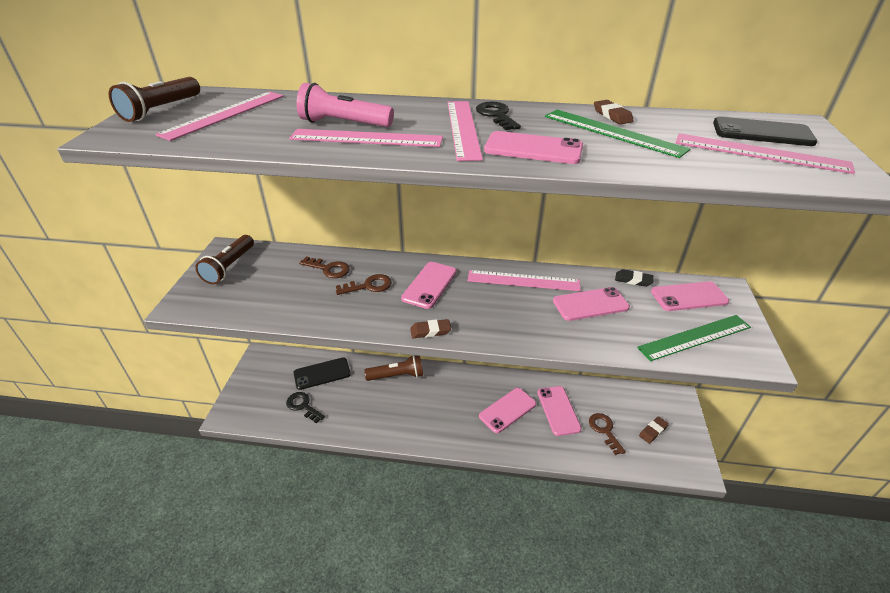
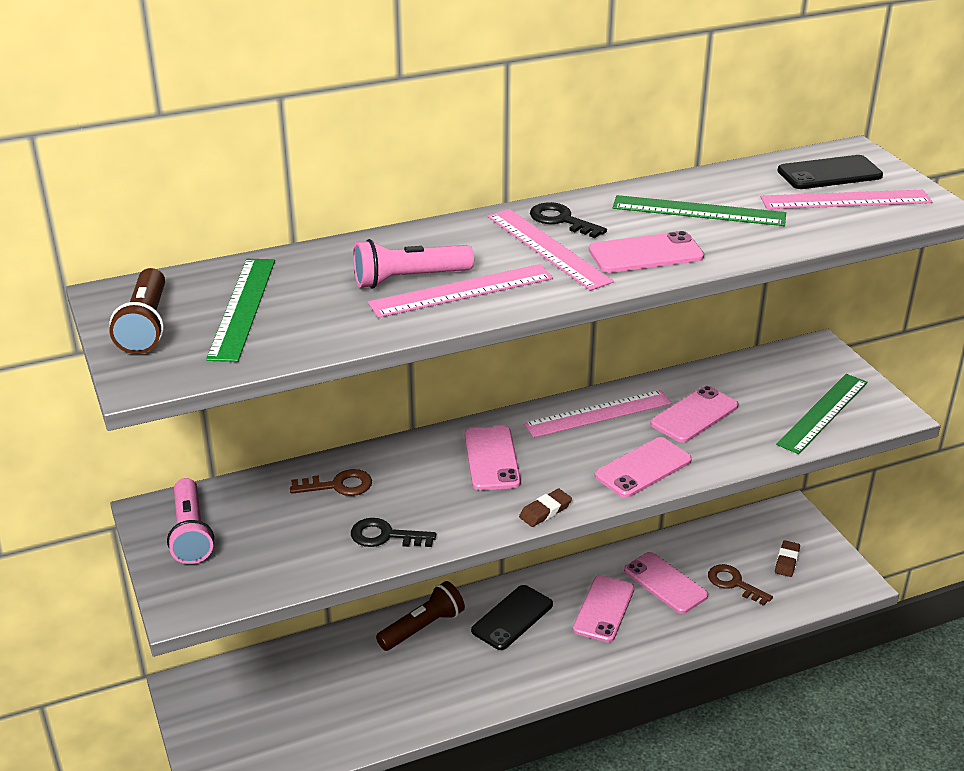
camera: 30 degrees left, 5 degrees down
(224, 114) = (243, 308): pink ruler -> green ruler
(229, 267) = (191, 533): brown flashlight -> pink flashlight
(303, 406) = (320, 723): black key -> black key (385, 536)
(322, 373) = (309, 670): black phone -> black phone (512, 618)
(369, 286) = (416, 487): brown key -> none
(612, 115) = (677, 188): brown eraser -> none
(633, 280) = (718, 370): black eraser -> none
(689, 297) = (787, 370): pink phone -> pink phone (643, 468)

